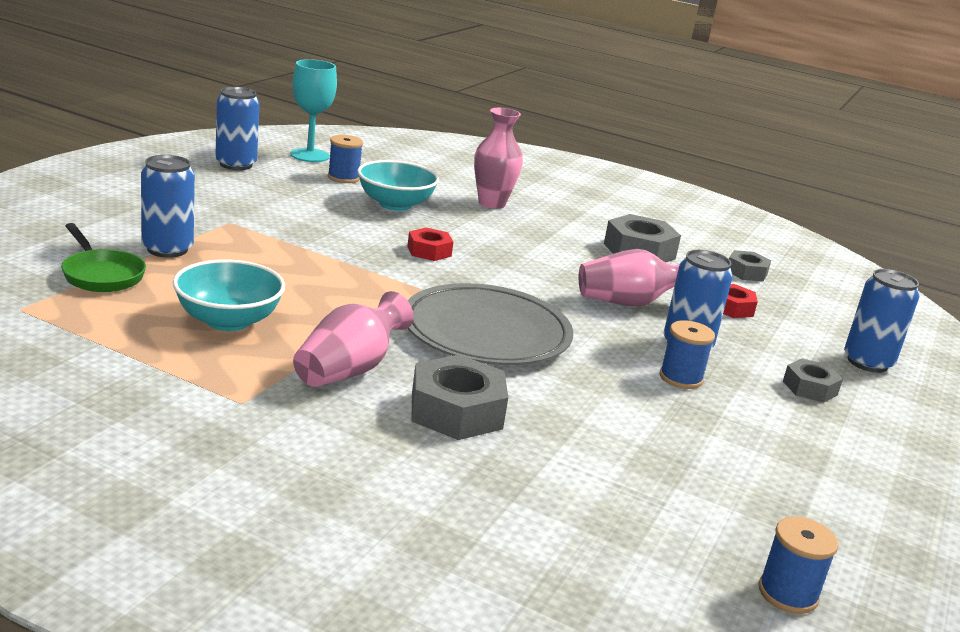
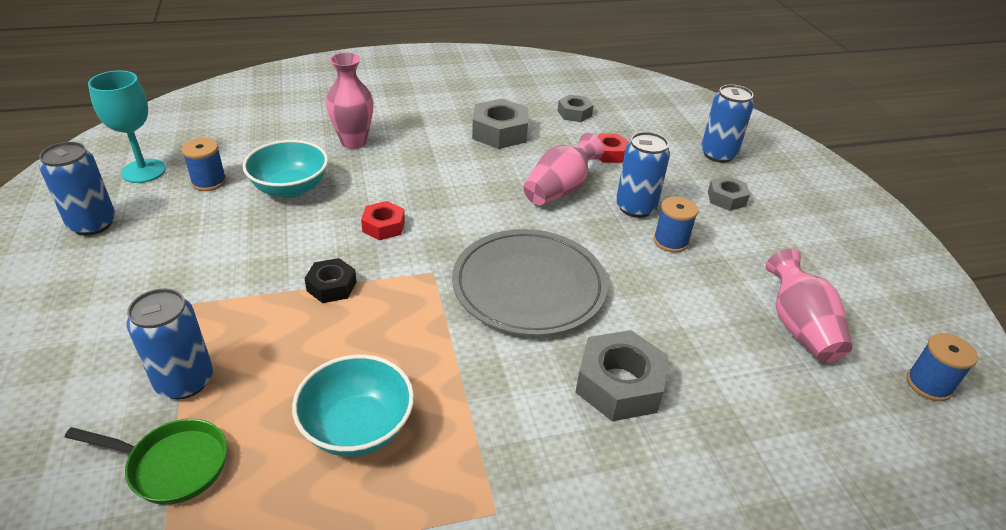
camera: 40 degrees left, 15 degrees up
(333, 258) = (331, 286): none -> black nut
(349, 370) = (509, 404): pink vase -> pink vase (799, 327)

